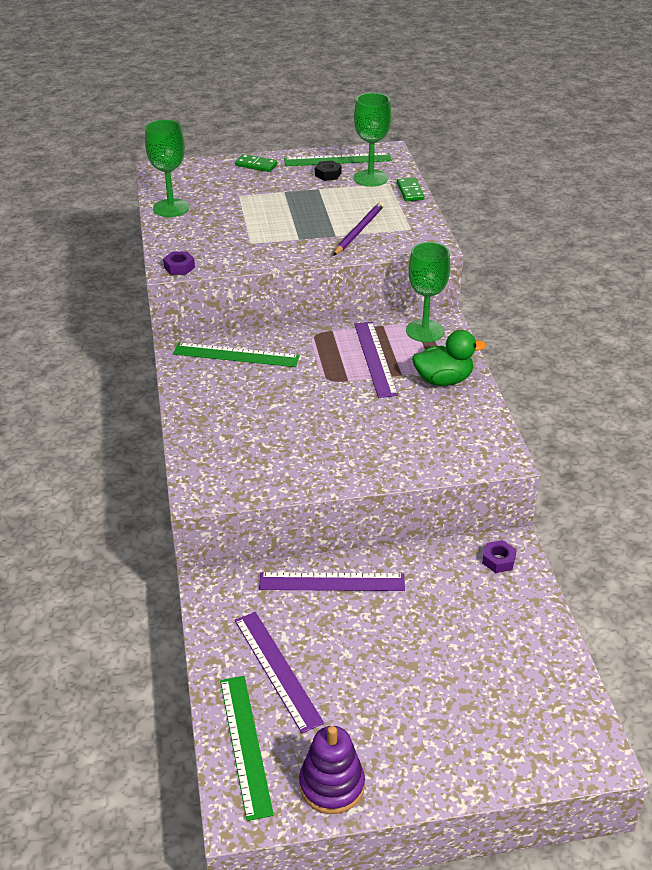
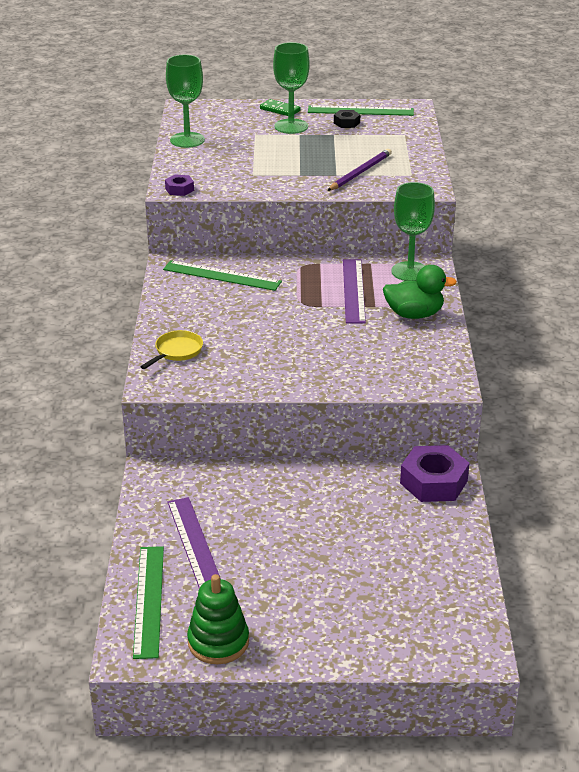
camera: 10 degrees right, 5 degrees down
(213, 451) = (176, 352): none -> yellow pan
(331, 785) = (218, 642): purple stacking toy -> green stacking toy
(332, 582) = (267, 481): purple ruler -> none
(370, 178) = (387, 129): green goblet -> green goblet (291, 126)
(410, 191) = (422, 143): green domino -> none
(498, 560) = (433, 482): purple nut -> purple nut, size x1.97

